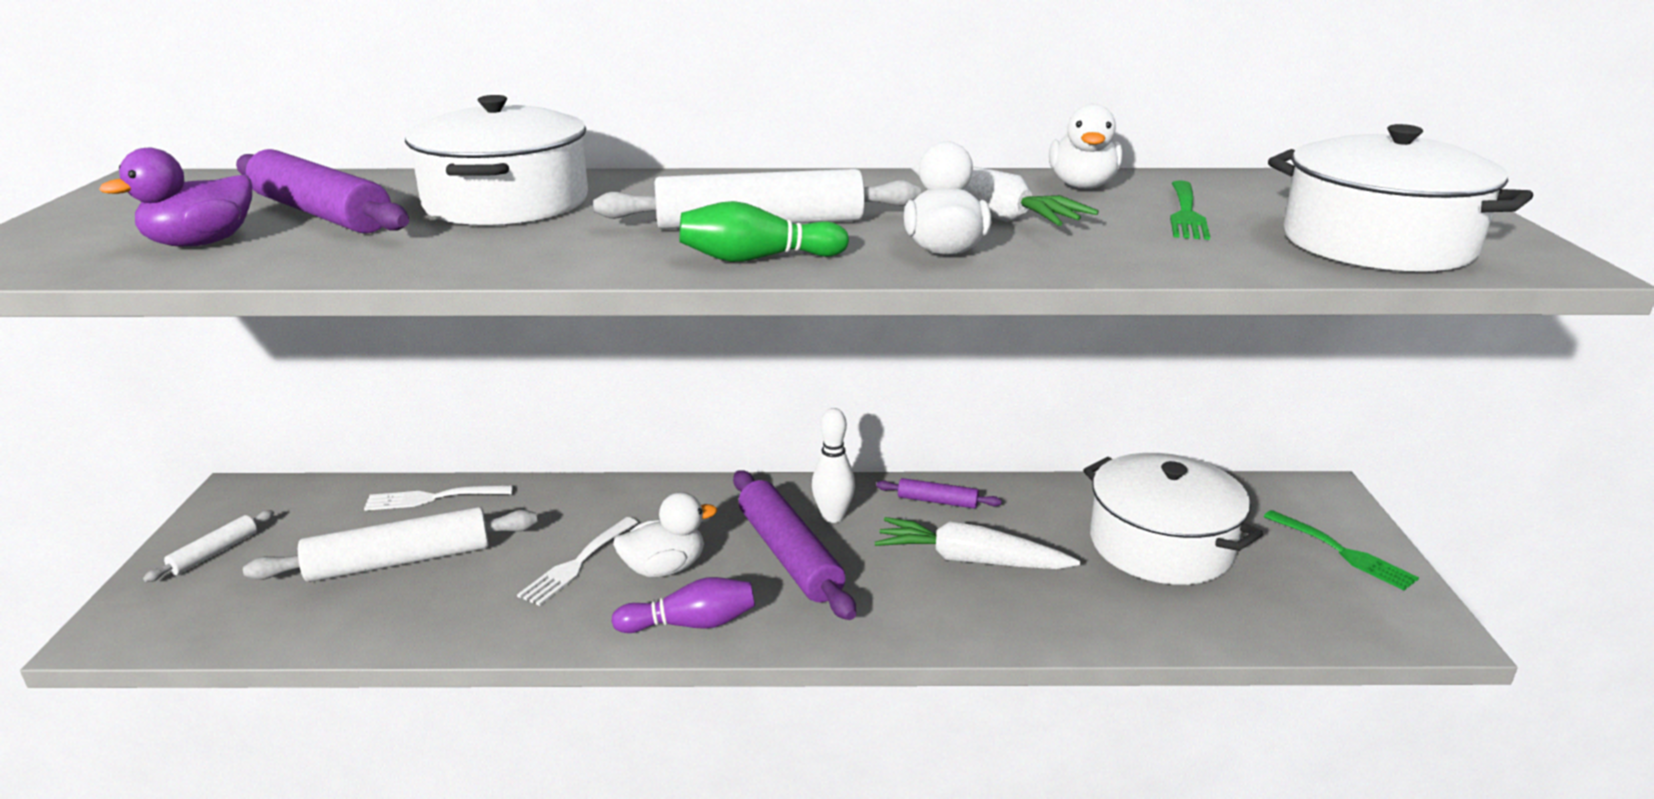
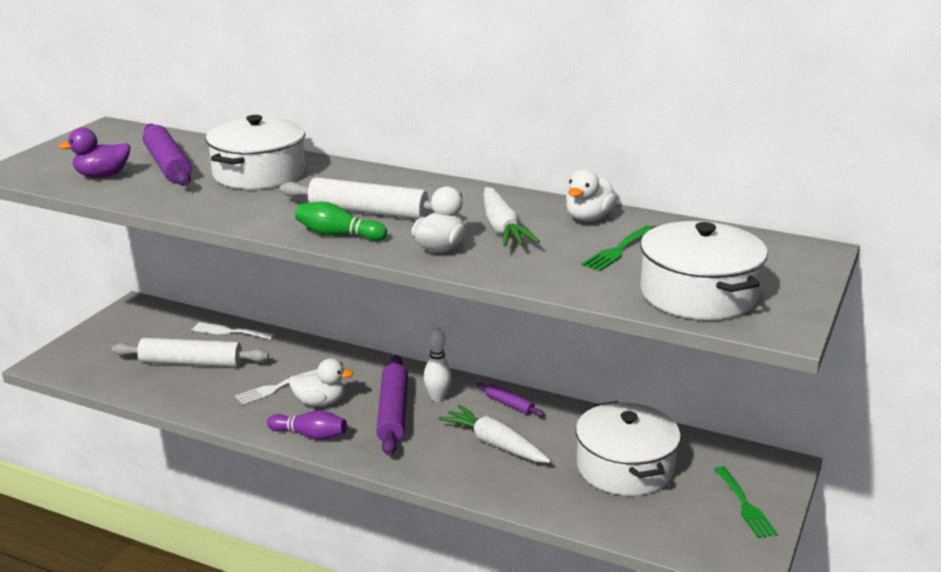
camera: 25 degrees right, 0 degrees up
(214, 553) = (109, 335): white rolling pin -> none

